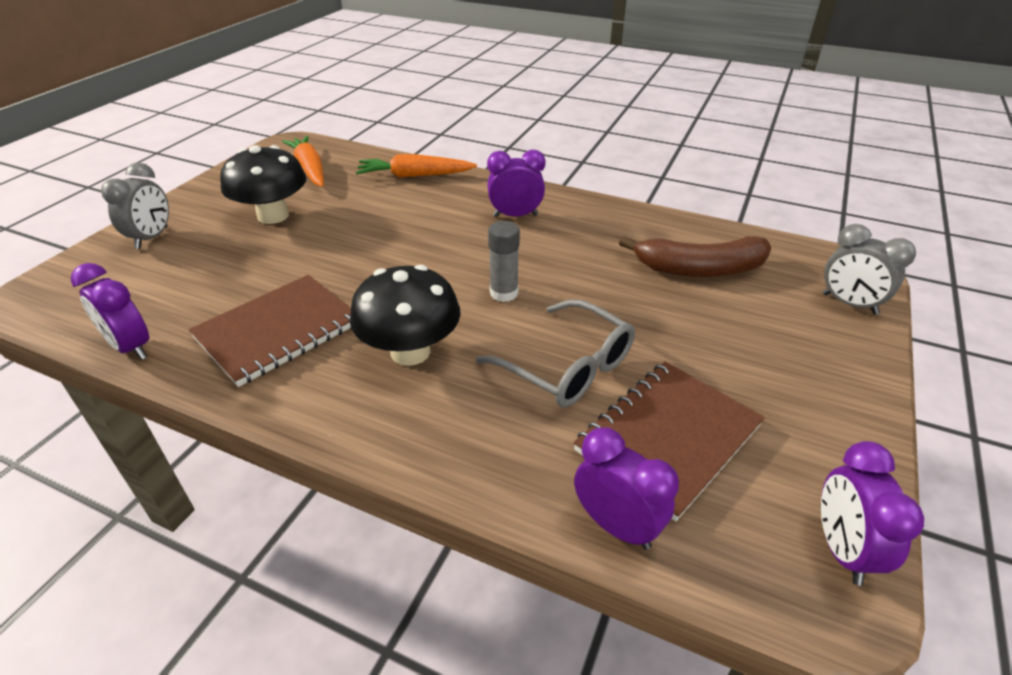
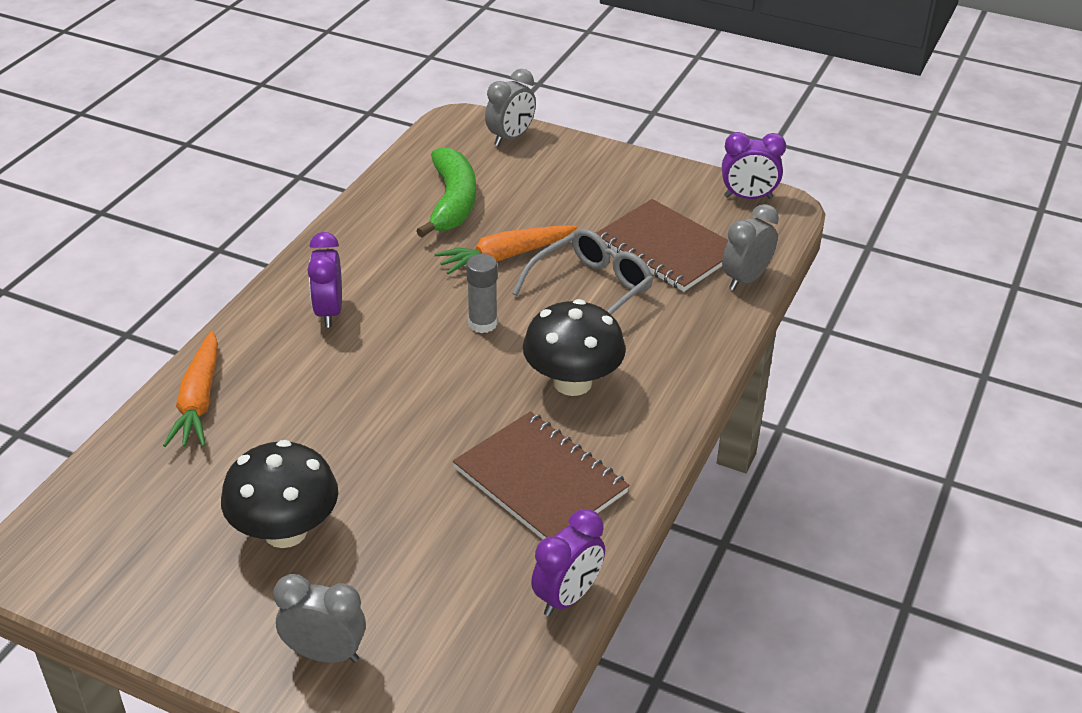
camera: 90 degrees left, 0 degrees up
(310, 169) = (141, 515): orange carrot -> orange carrot (505, 256)
(616, 526) = (745, 279): purple clock -> grey clock
(699, 269) = (452, 202): brown banana -> green banana

